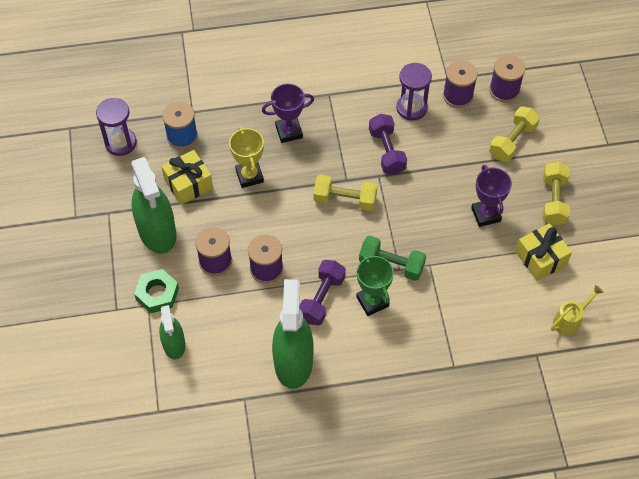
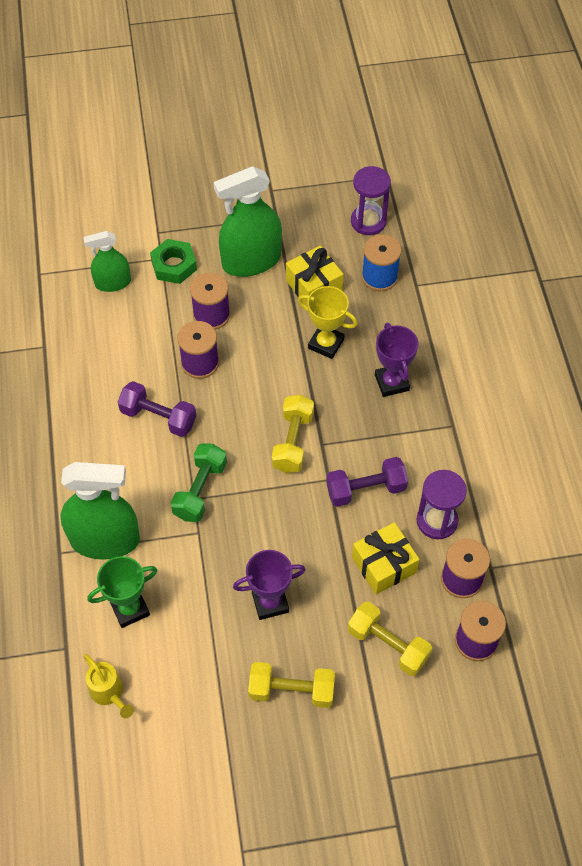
camera: 90 degrees right, 0 degrees up
(249, 176) = (326, 344): yellow trophy -> yellow trophy turned 45 degrees clockwise
(293, 362) = (81, 390): green spray bottle -> green spray bottle (105, 540)
(372, 301) = (151, 469): green trophy -> green trophy (130, 609)
(541, 258) = (202, 665): yellow gift -> yellow gift (384, 565)

